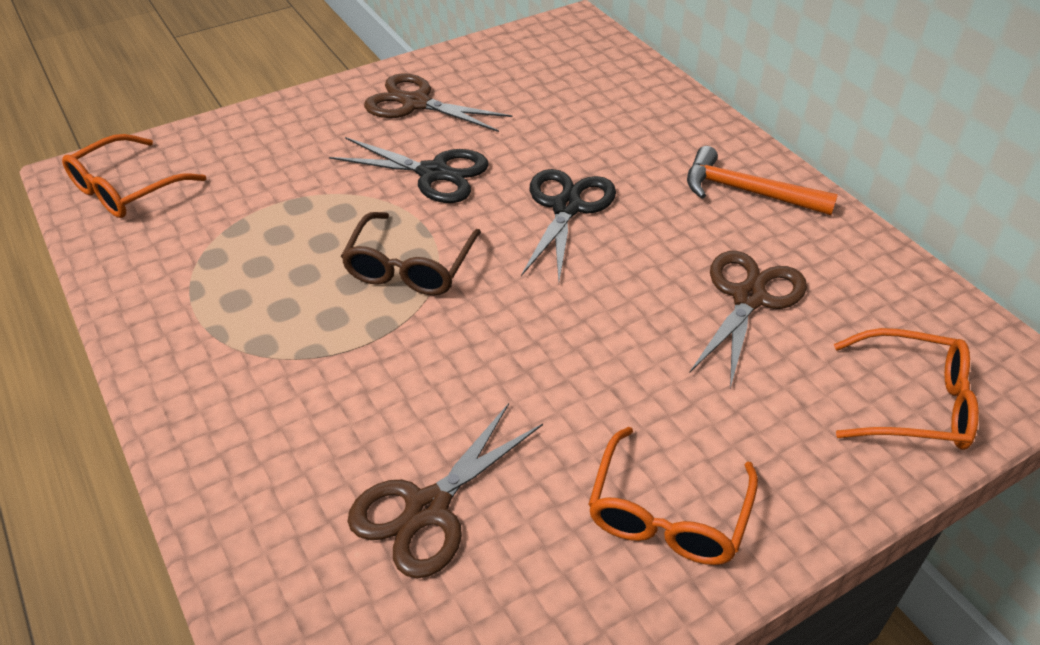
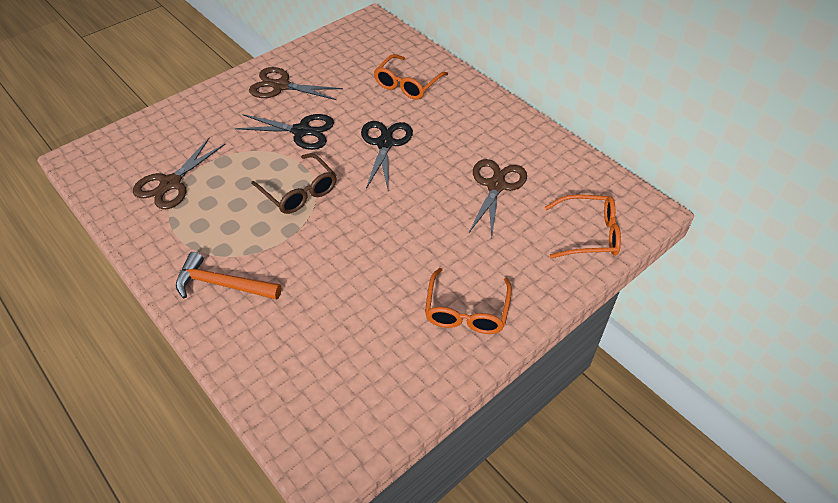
camera: 10 degrees left, 5 degrees up
(126, 189) = (112, 164): orange glasses -> orange glasses (407, 84)
(410, 267) = (299, 191): brown glasses -> brown glasses turned 45 degrees counterclockwise
(428, 509) = (338, 327): brown scissors -> brown scissors (171, 183)
(747, 192) = (488, 121): orange hammer -> orange hammer (222, 284)

